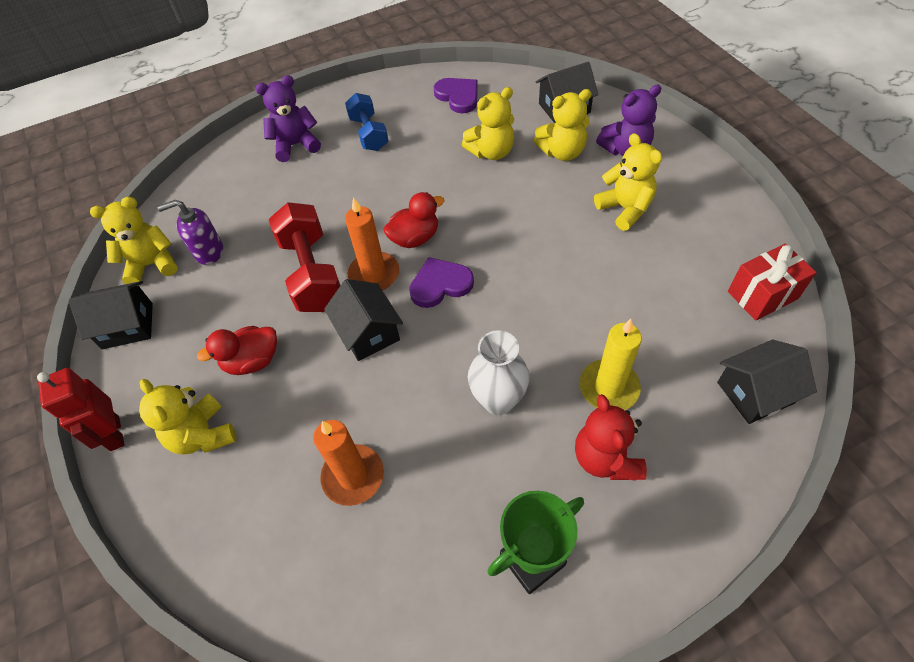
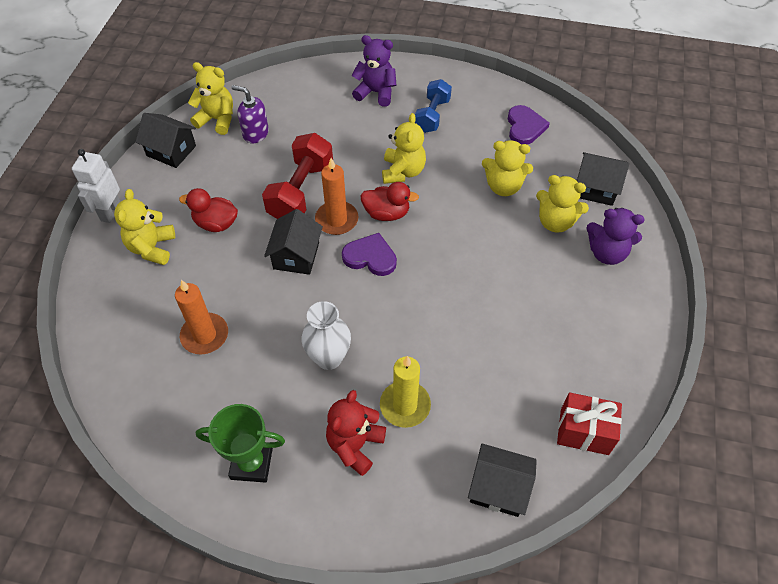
camera: 35 degrees right, 0 degrees up
(114, 434) = (110, 212): red robot -> white robot
(625, 209) = (554, 296): yellow teddy bear -> yellow teddy bear (403, 171)

